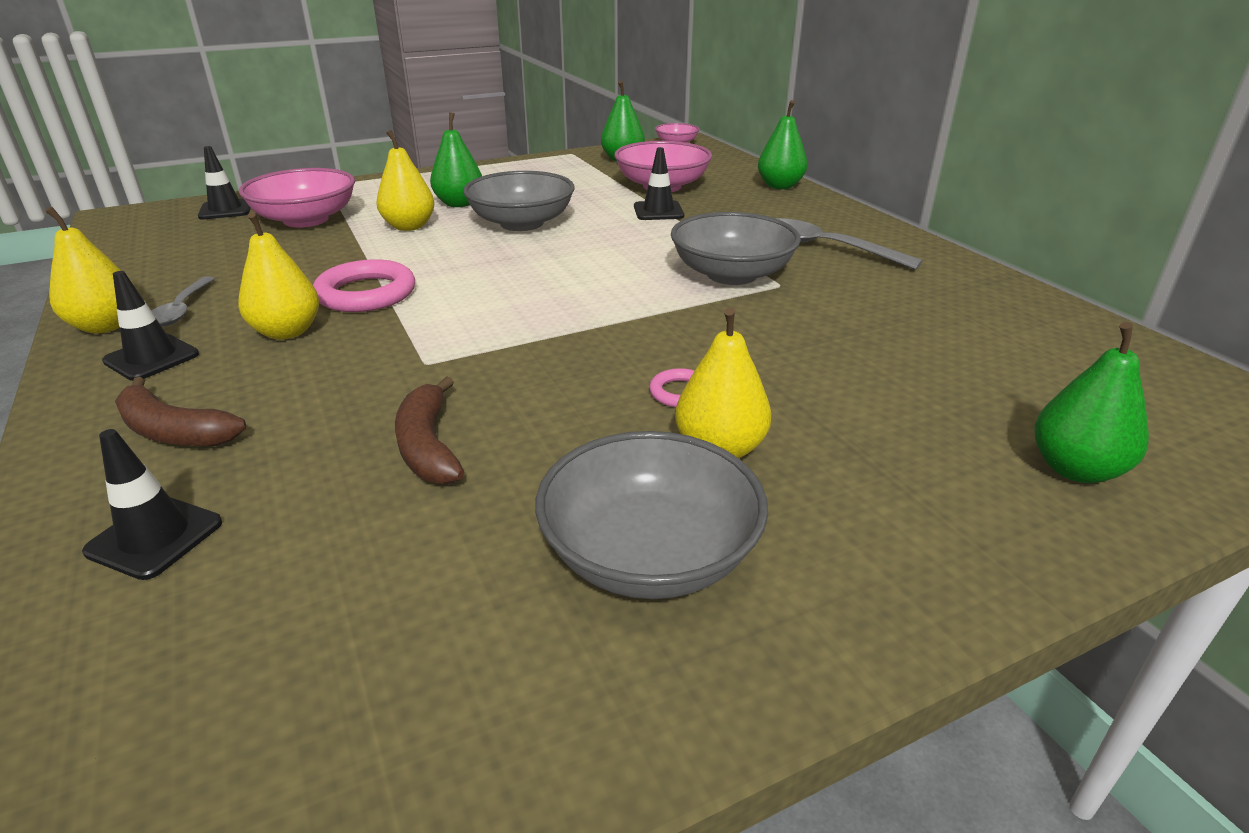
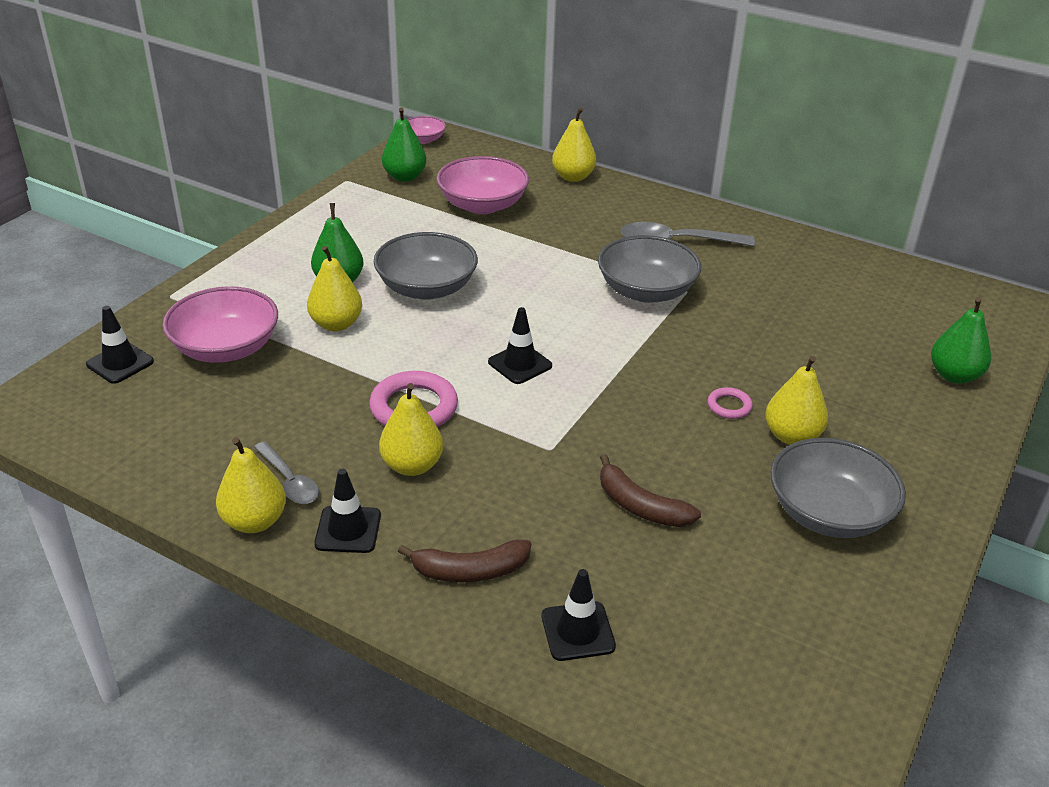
camera: 35 degrees left, 5 degrees up
(658, 211) = (516, 238): black traffic cone -> black traffic cone (520, 364)
(780, 186) = (573, 177): green pear -> yellow pear

